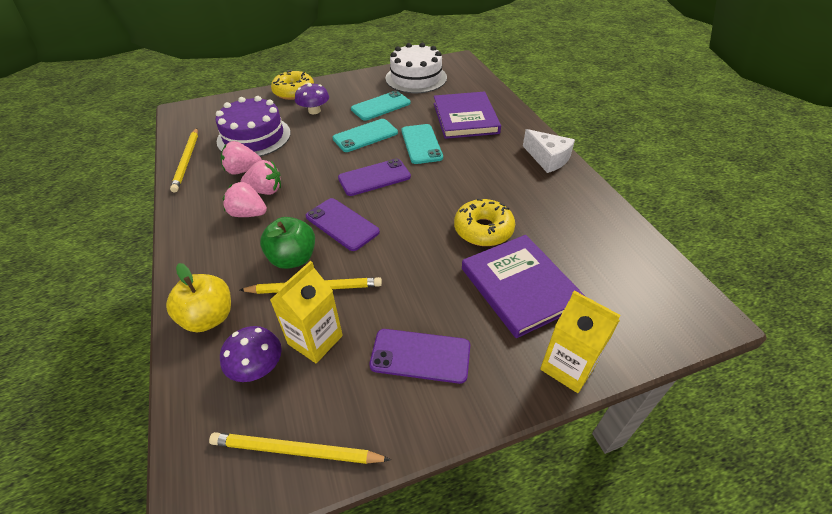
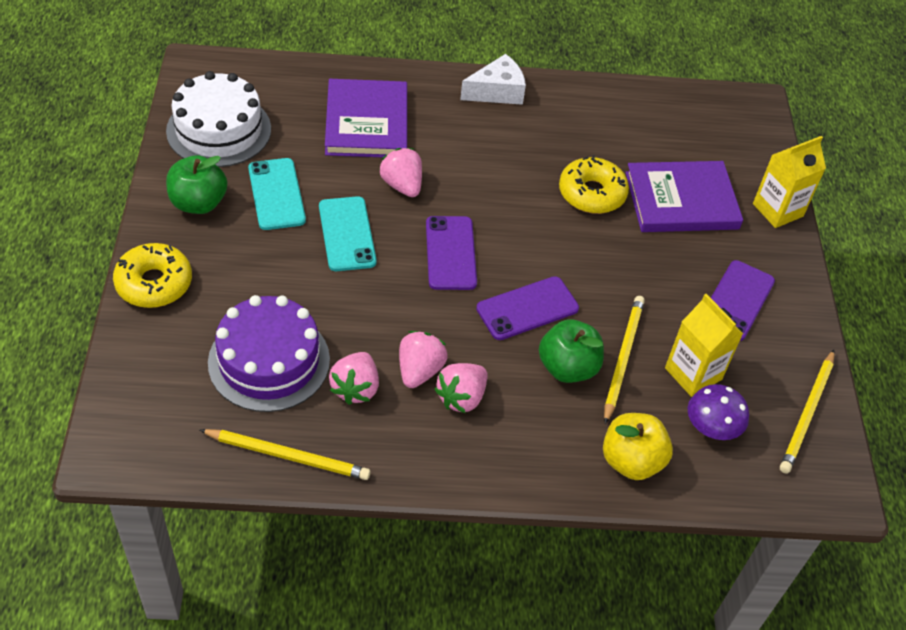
camera: 75 degrees left, 5 degrees up
(314, 111) = (237, 272): purple mushroom -> none
(357, 87) = (198, 203): none -> green apple
(421, 144) = (402, 185): turquoise phone -> pink strawberry
(465, 118) = (367, 122): purple book -> purple book turned 75 degrees clockwise

